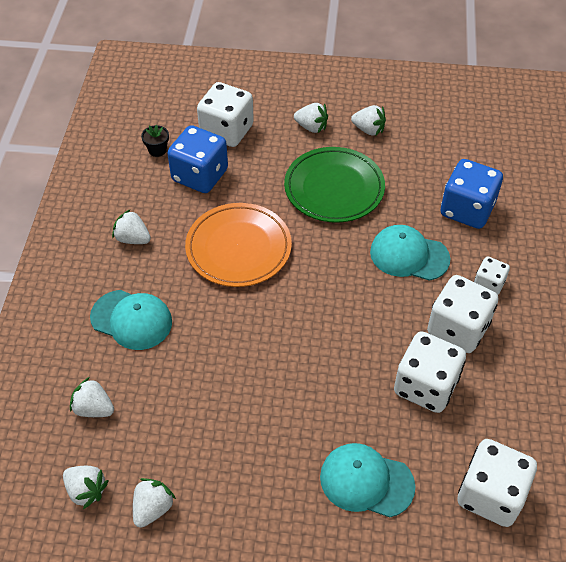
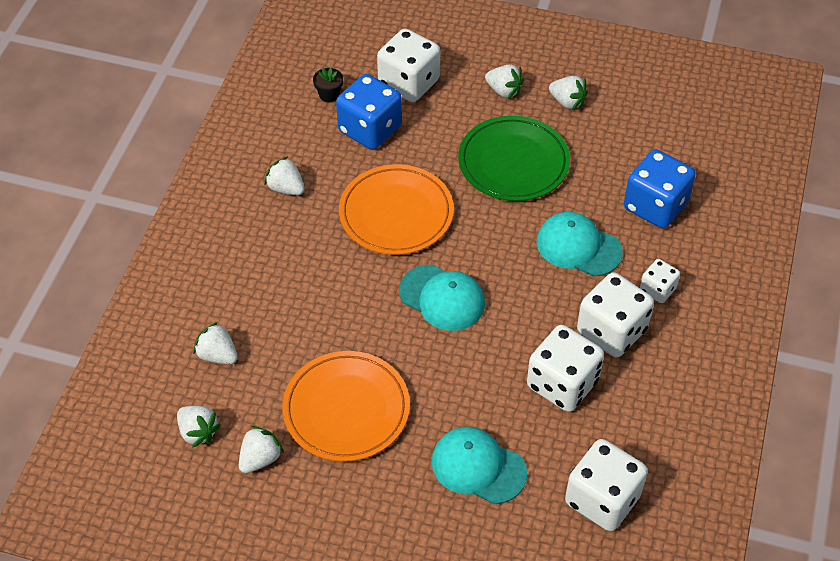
camera: 10 degrees right, 0 degrees up
(131, 320) = (270, 272): turquoise cap -> turquoise cap (442, 298)
(228, 443) = (346, 409): none -> orange plate

